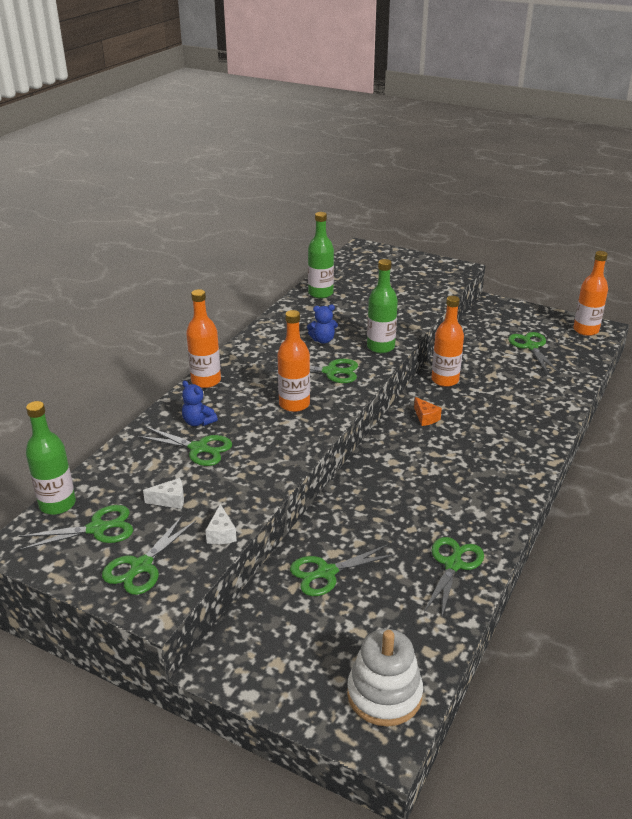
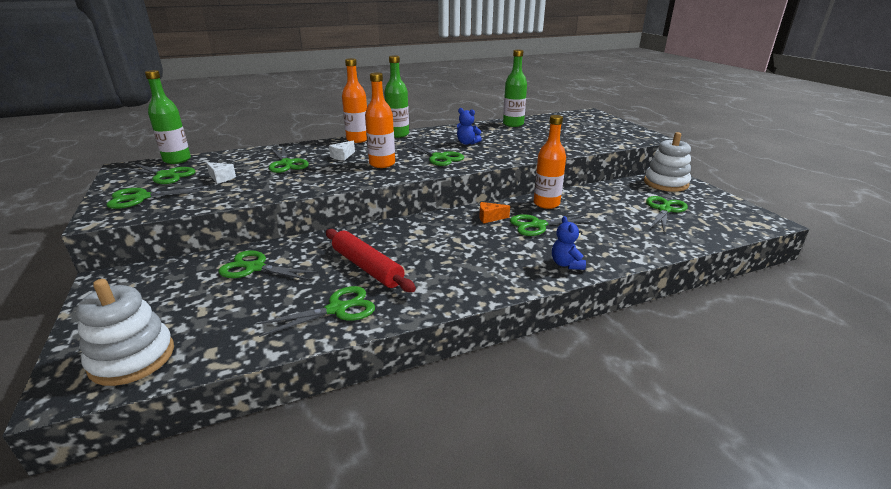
camera: 40 degrees right, 5 degrees down
(198, 422) = (313, 153): blue teddy bear -> blue teddy bear (566, 264)
(221, 534) = (205, 202): white cheese -> white cheese (342, 156)
(380, 347) = (500, 157): green bottle -> green bottle (398, 134)
(413, 518) = (367, 267): none -> red rolling pin
(425, 418) = (490, 218): orange cheese -> orange cheese turned 75 degrees clockwise
(470, 407) = (537, 225): none -> green scissors
(498, 314) = (665, 183): none -> white stacking toy
(586, 330) = (745, 217): orange bottle -> none

